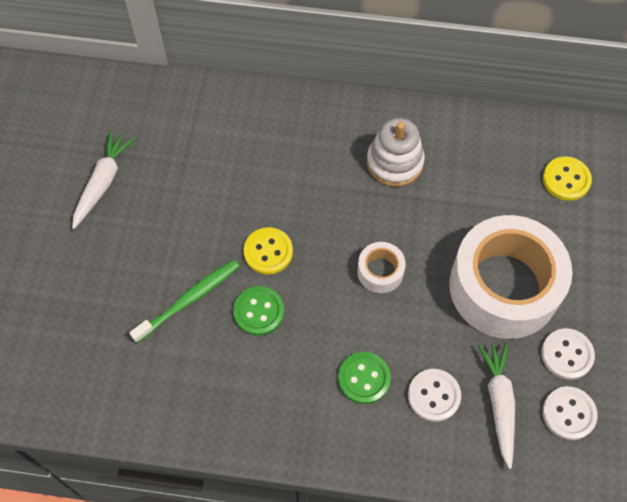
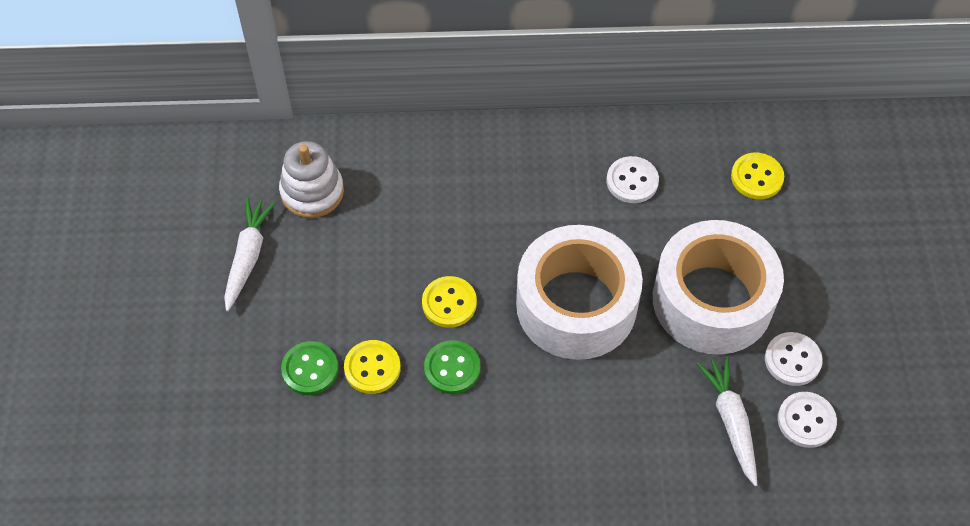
camera: 10 degrees left, 5 degrees down
(189, 300) = (372, 368): green toothbrush -> yellow button
(364, 378) = (581, 420): green button -> green button (310, 369)
(380, 271) = (576, 305): white tape -> white tape, size x2.35
(394, 162) = (568, 186): white stacking toy -> white stacking toy (312, 192)
(434, 395) = (660, 426): white button -> white button (632, 181)

